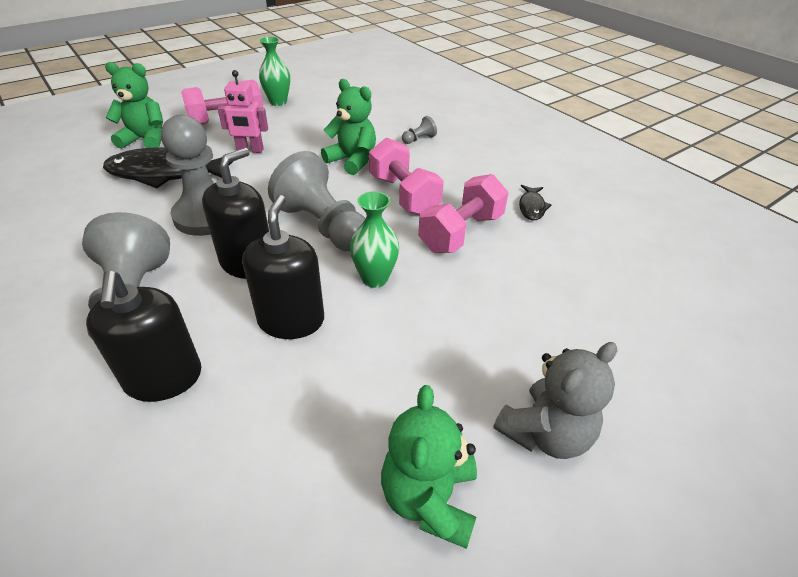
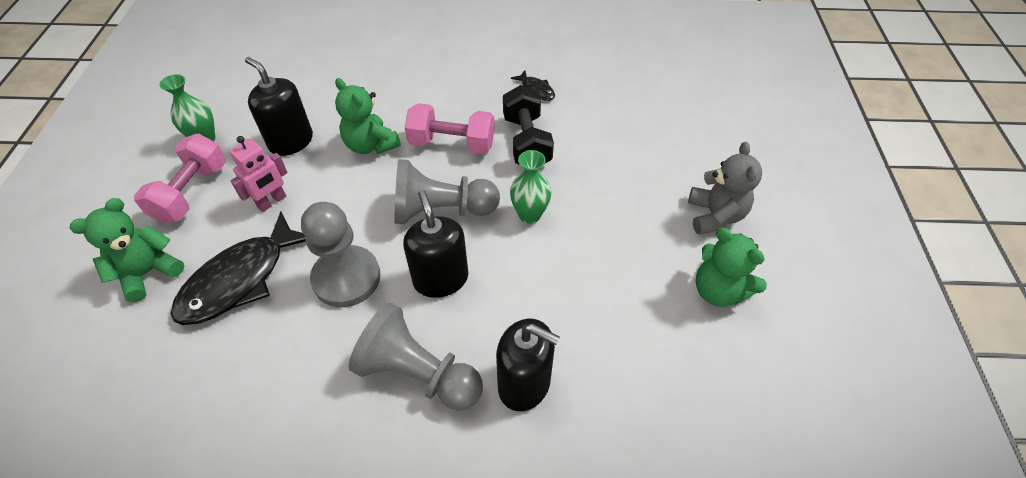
camera: 50 degrees left, 10 degrees up
(291, 320) = (530, 283): black soap dispenser -> black soap dispenser (291, 141)
(352, 161) = (371, 145): green teddy bear -> green teddy bear turned 120 degrees counterclockwise
(419, 139) = (387, 89): grey pawn -> none
(461, 233) = (526, 141): pink dumbbell -> black dumbbell

